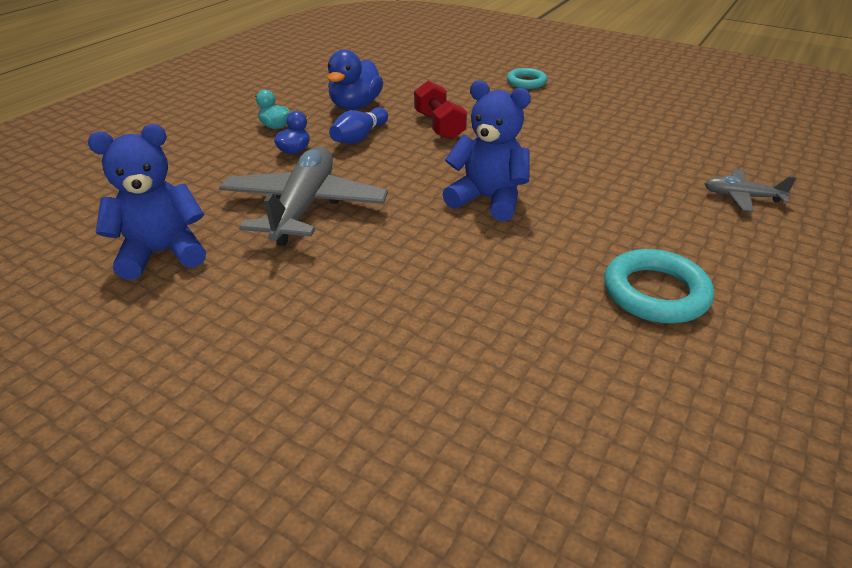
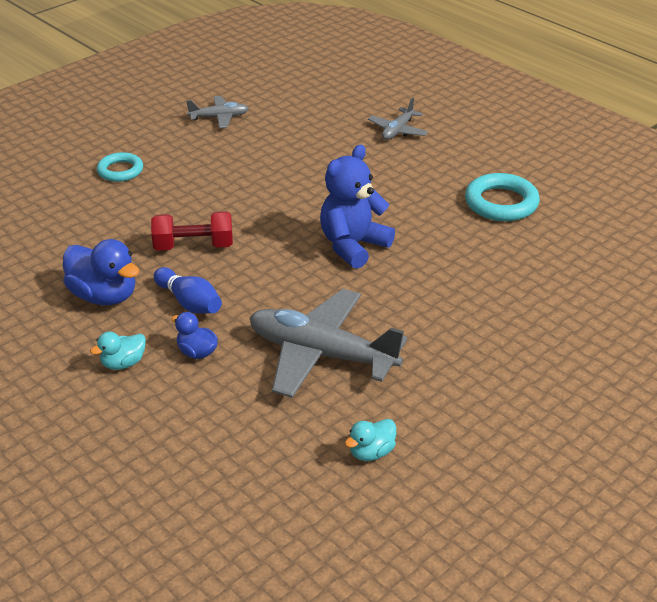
camera: 75 degrees left, 0 degrees up
(162, 253) = (371, 452): blue teddy bear -> turquoise duck
(651, 103) = (219, 117): none -> grey plane

